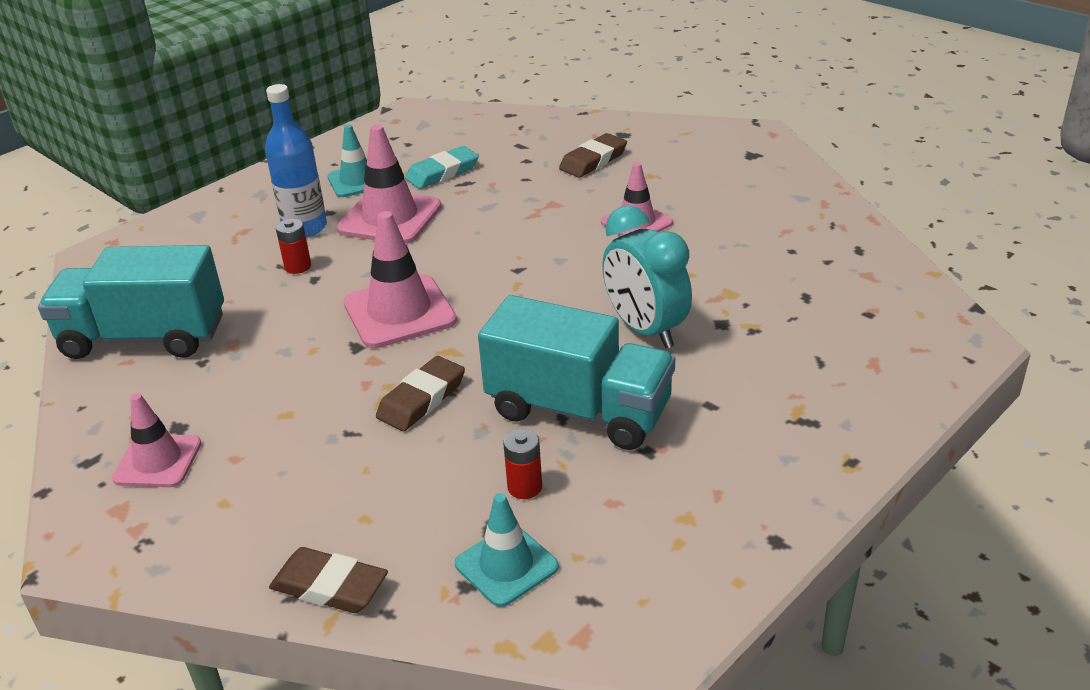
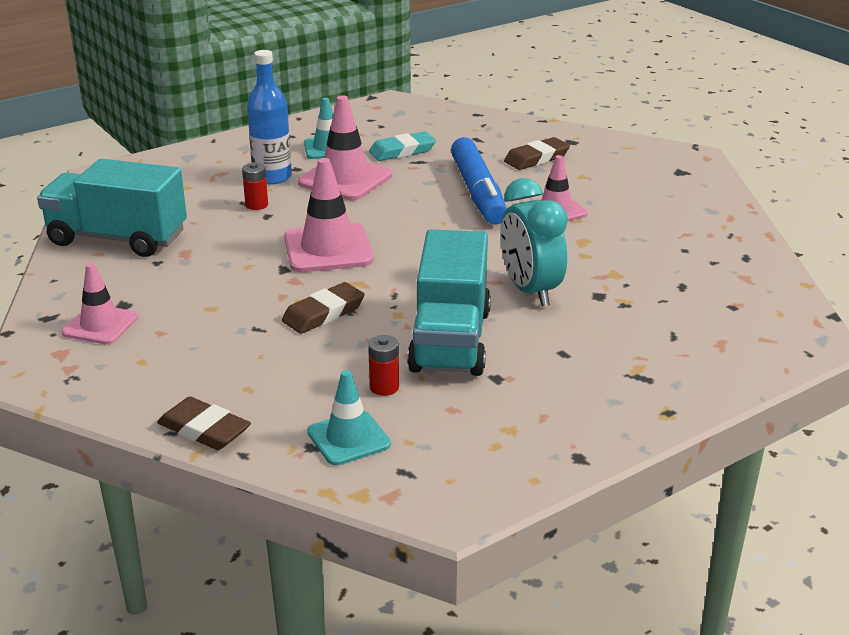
camera: 10 degrees right, 5 degrees down
(544, 212) = (478, 192): none -> blue marker
(579, 410) = (450, 340): turquoise truck -> turquoise truck turned 60 degrees clockwise

